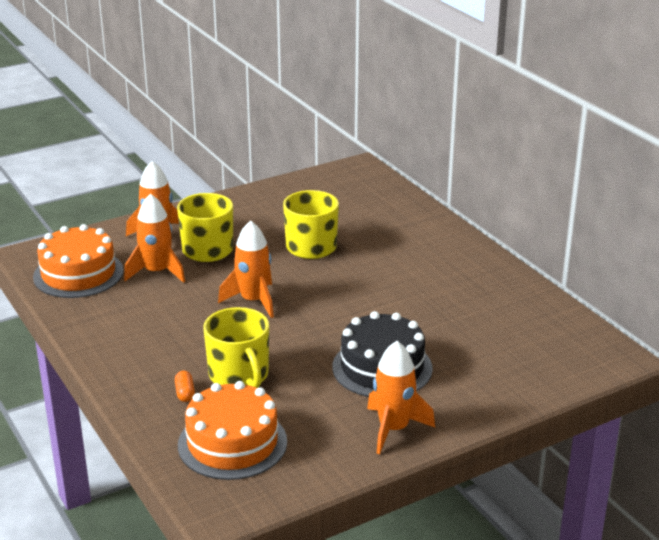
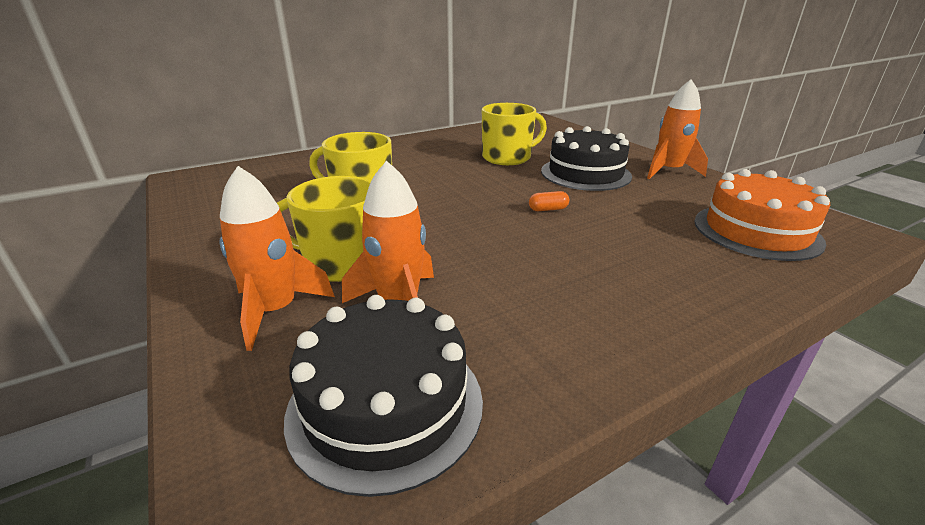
camera: 90 degrees left, 0 degrees up
(78, 274) = (386, 404): orange cake -> black cake
(185, 393) = (695, 261): orange capsule -> orange capsule (548, 209)
(239, 375) = (637, 231): yellow mug -> yellow mug (508, 157)
(253, 301) = (481, 228): orange rocket -> none

